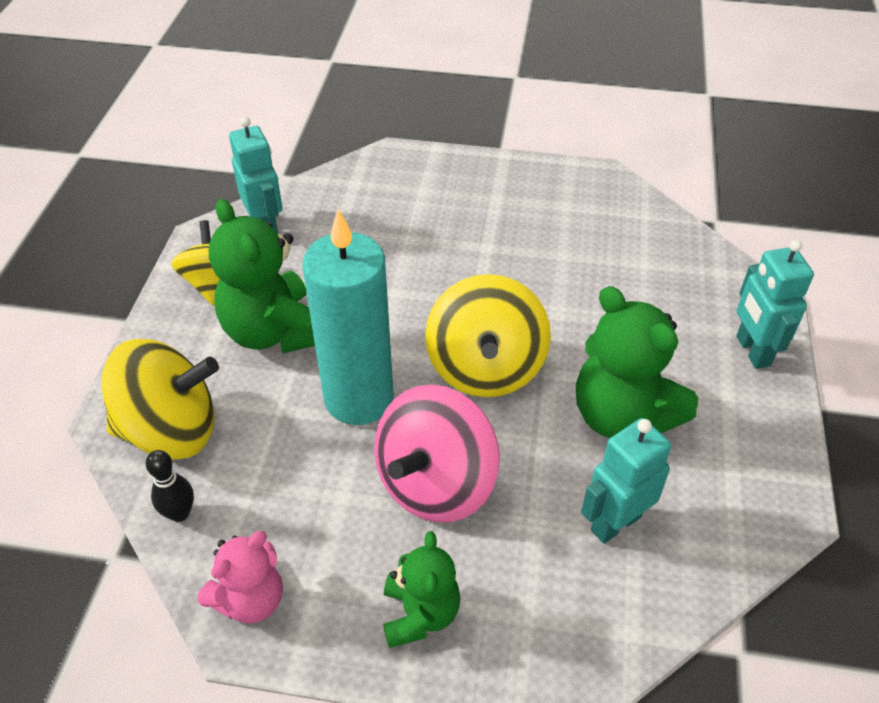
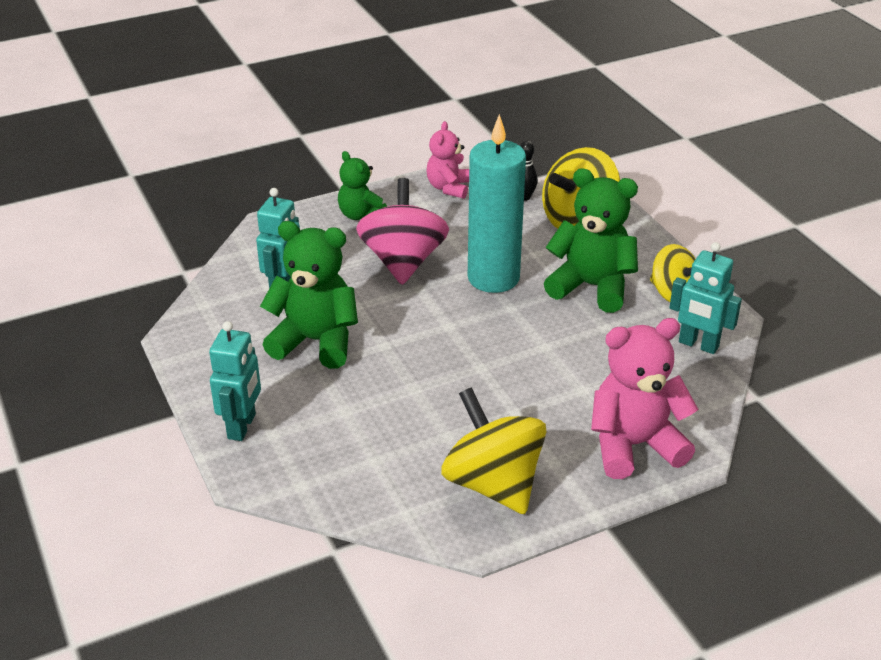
camera: 145 degrees right, 10 degrees down
(422, 181) = (634, 445): none -> pink teddy bear
(485, 368) = (431, 328): yellow spinning top -> yellow spinning top (493, 483)
(752, 351) = (242, 426): turquoise robot -> turquoise robot turned 60 degrees clockwise

